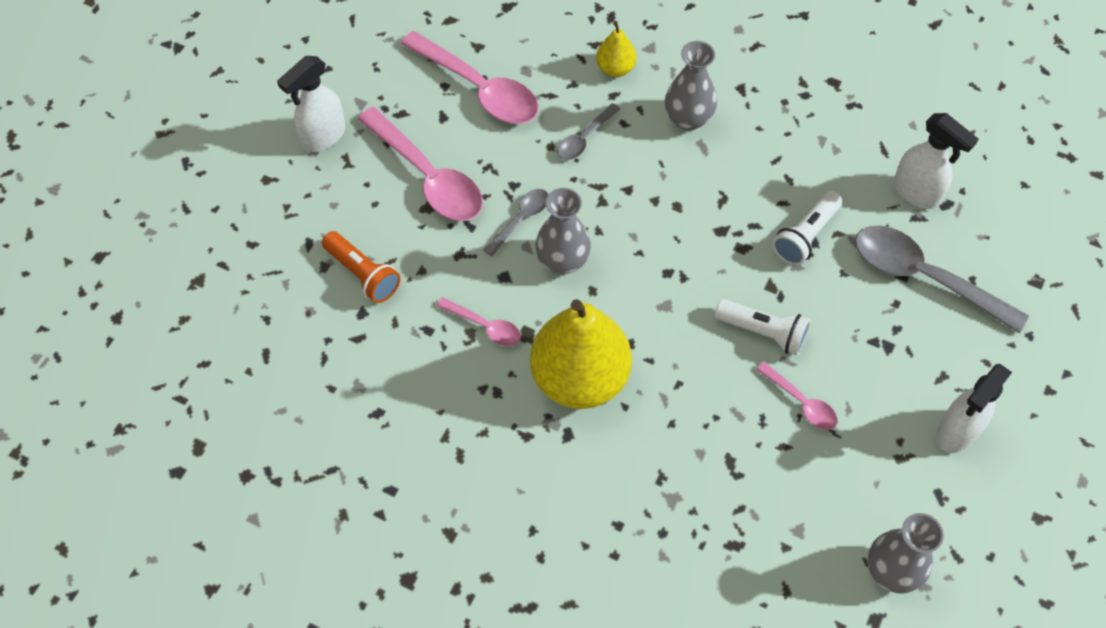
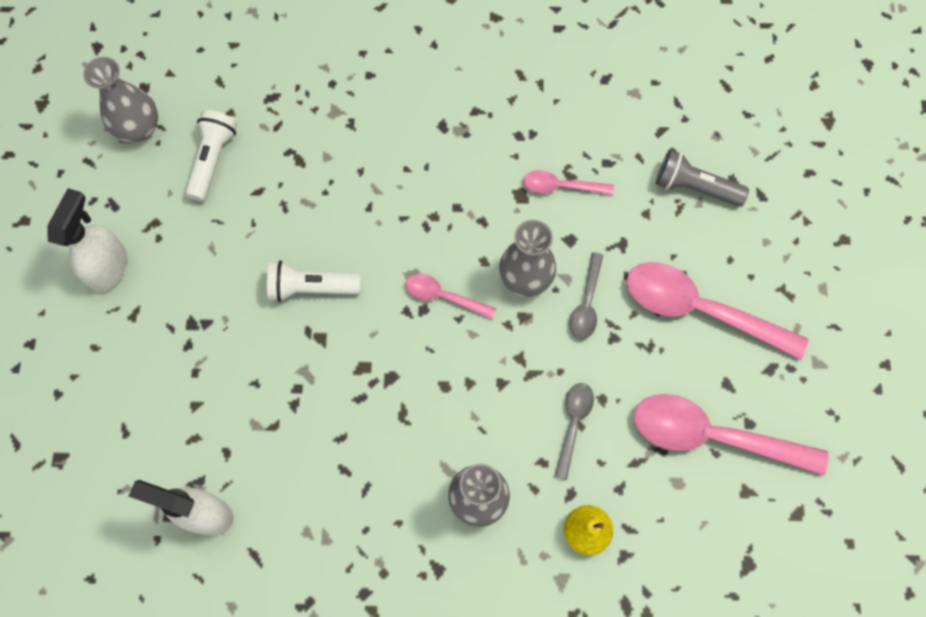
camera: 155 degrees right, 10 degrees up
(323, 137) = (826, 307): white spray bottle -> none
(363, 274) = (694, 187): orange flashlight -> grey flashlight
(579, 378) = (456, 176): yellow pear -> none
(801, 402) = (255, 236): pink spoon -> pink spoon (443, 296)
(805, 236) = (305, 408): white flashlight -> white flashlight (213, 160)
(924, 277) = (173, 413): grey spoon -> none

